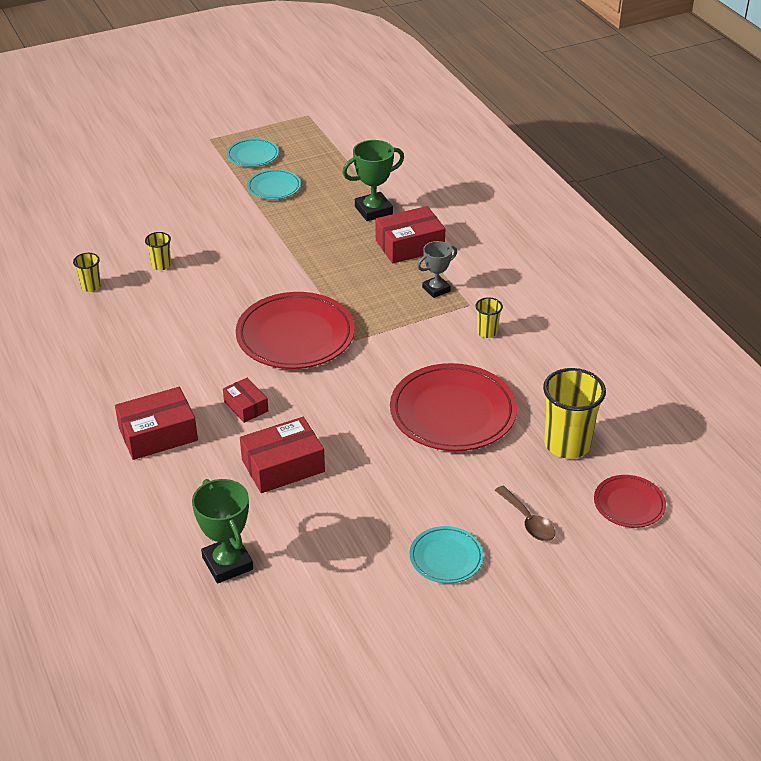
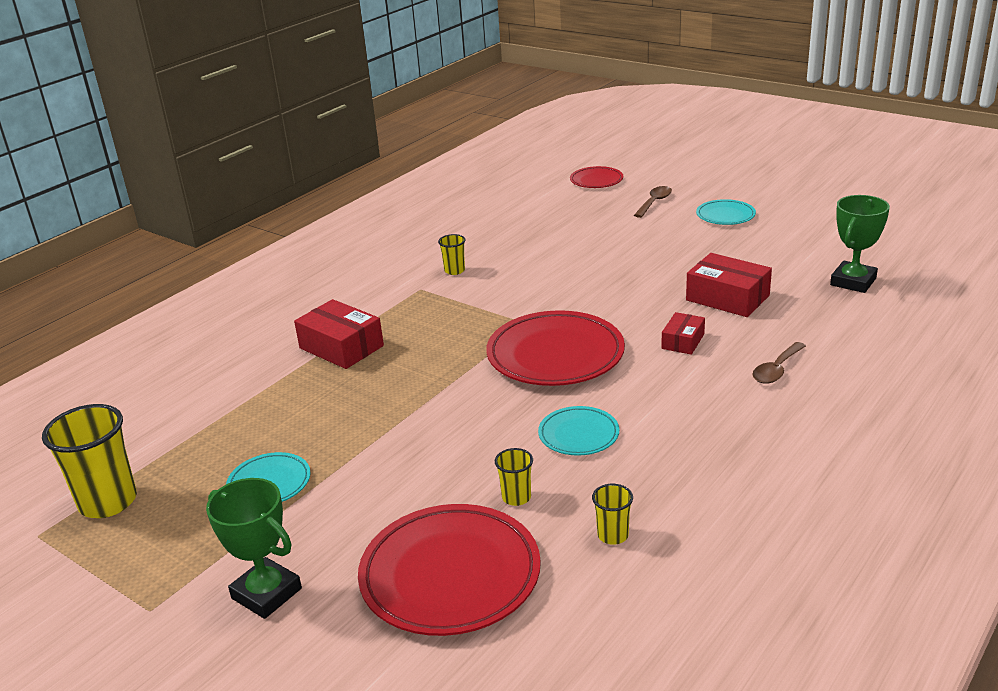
camera: 115 degrees left, 10 degrees down
(158, 434) = (777, 369): red box -> brown spoon
(253, 155) = (187, 539): turquoise plate -> turquoise plate (578, 435)
(373, 210) = (283, 391): green trophy -> green trophy (266, 593)
(436, 289) = (409, 310): grey trophy -> none
(453, 412) = (576, 254): red plate -> red plate (450, 575)
(567, 444) = (561, 210): yellow cup -> yellow cup (108, 502)

